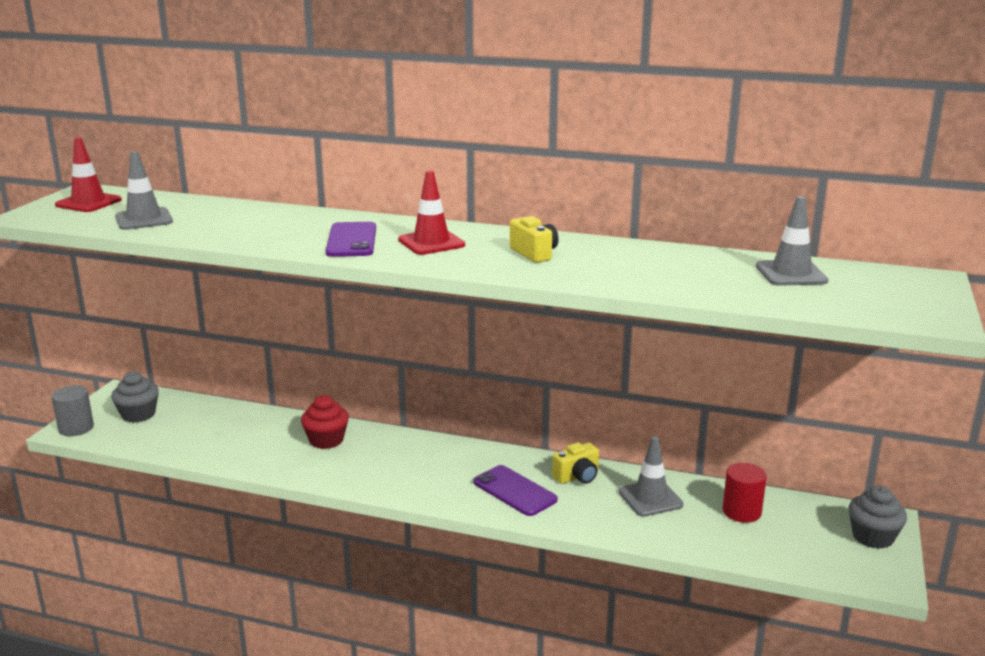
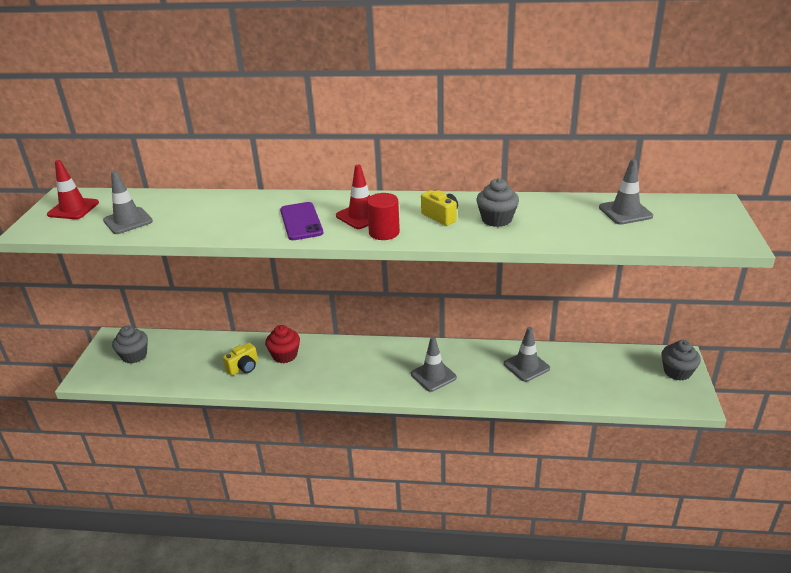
camera: 10 degrees left, 10 degrees up
(76, 428) = (90, 375): grey cylinder -> none
(514, 491) = (433, 376): purple phone -> grey traffic cone
(577, 477) = (472, 357): yellow camera -> yellow camera (243, 367)
(607, 263) = (496, 219): none -> grey cupcake
(741, 512) = (589, 366): red cylinder -> red cylinder (384, 232)

